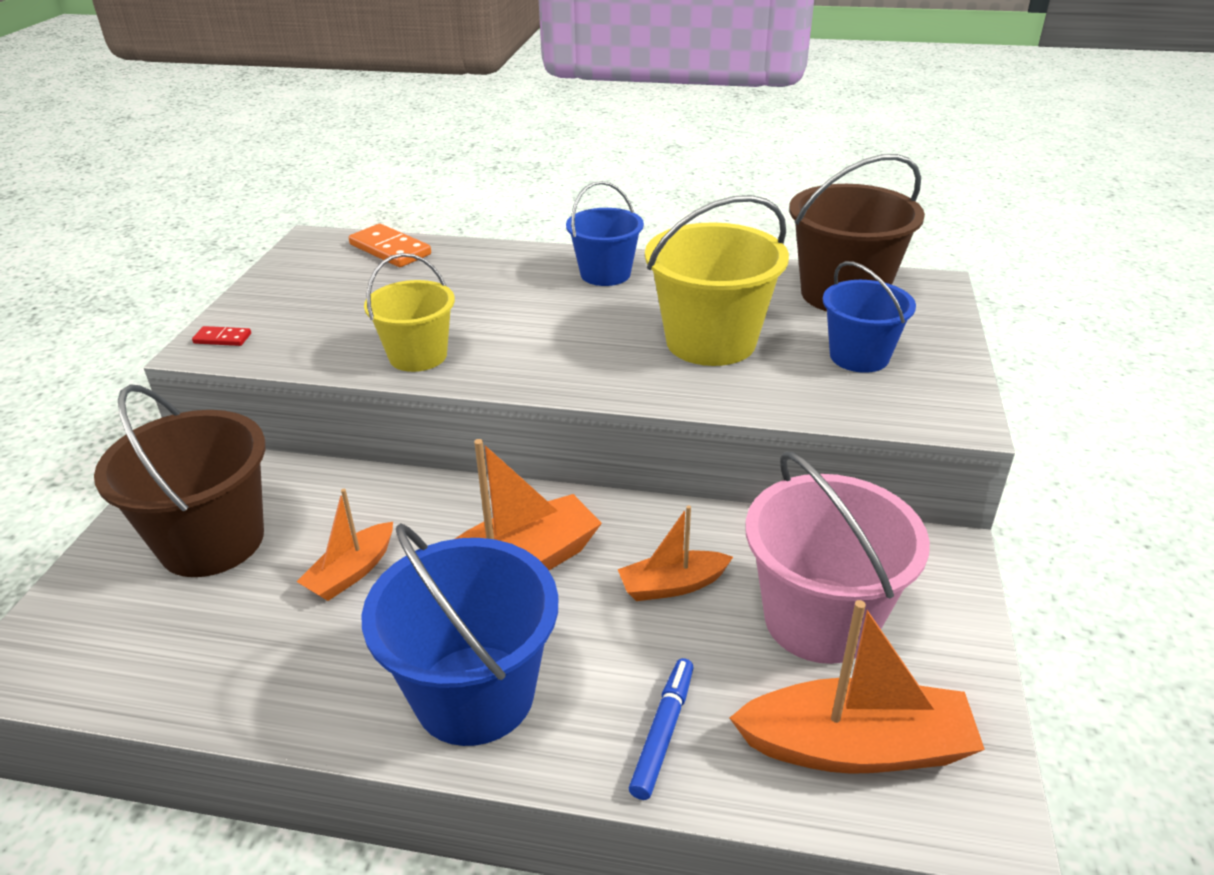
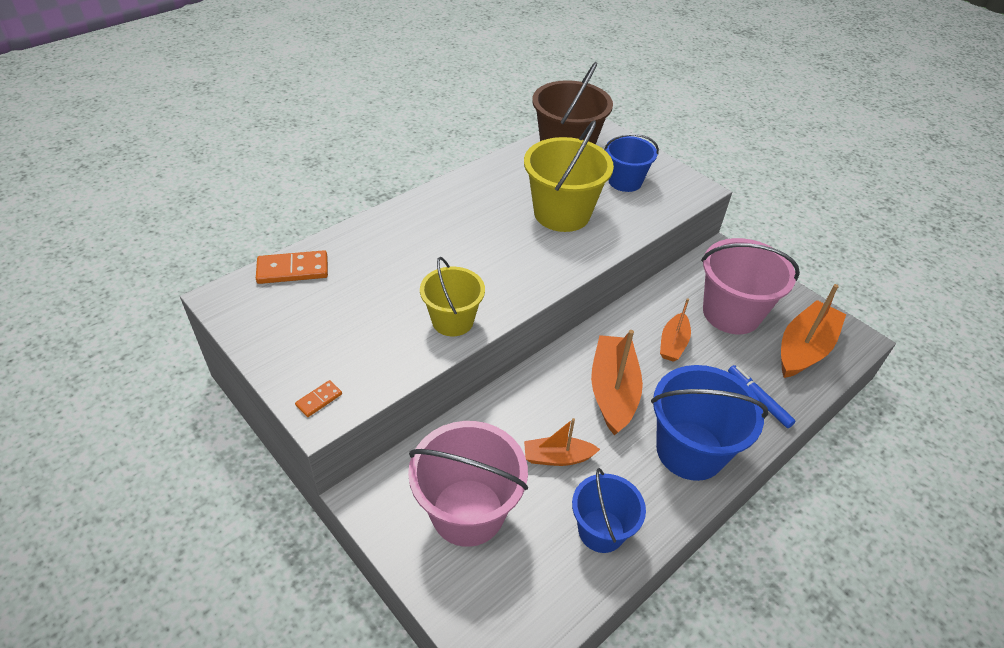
camera: 55 degrees left, 10 degrees up
(212, 541) = (467, 512): brown bucket -> pink bucket
(222, 338) = (319, 400): red domino -> orange domino
(352, 572) = (558, 457): orange boat -> orange boat turned 105 degrees clockwise
(605, 274) = (447, 206): blue bucket -> blue bucket (601, 530)

